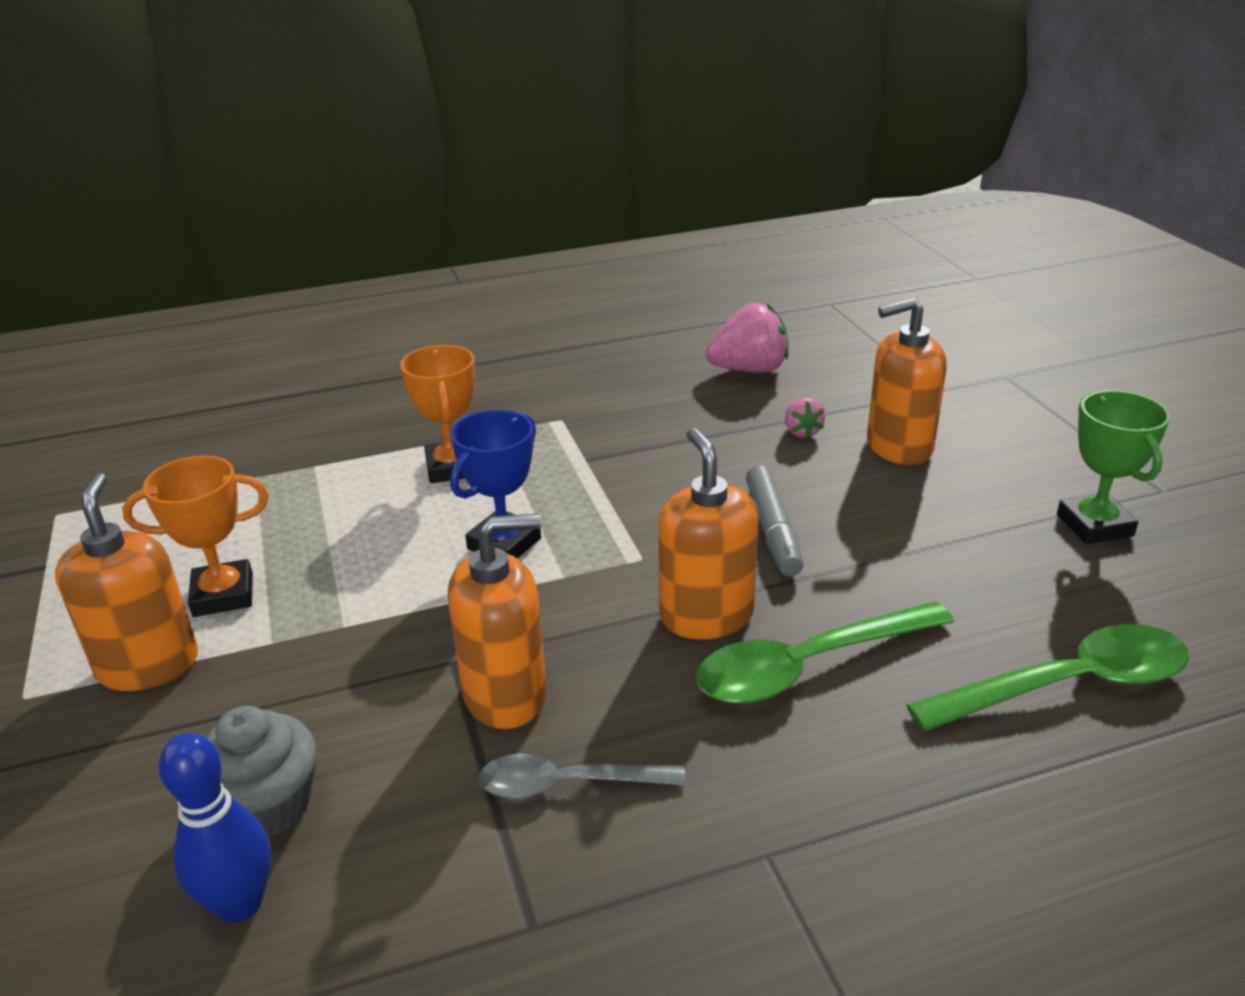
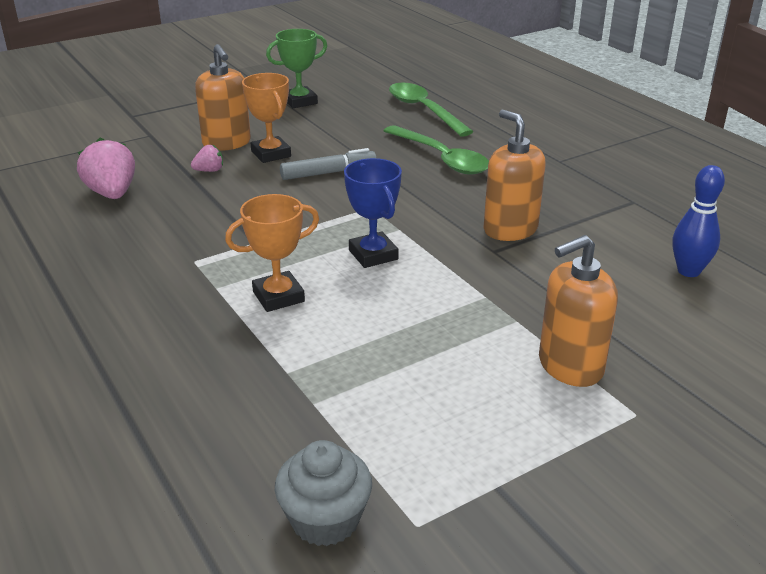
camera: 105 degrees left, 0 degrees up
(223, 595) = (482, 359): orange trophy -> orange trophy (271, 154)
(266, 806) = (633, 281): grey cupcake -> grey cupcake (325, 519)
(504, 544) = (373, 255): blue trophy -> blue trophy turned 45 degrees clockwise
(567, 784) = (556, 204): grey spoon -> none
(706, 616) = (416, 184): orange soap dispenser -> none

